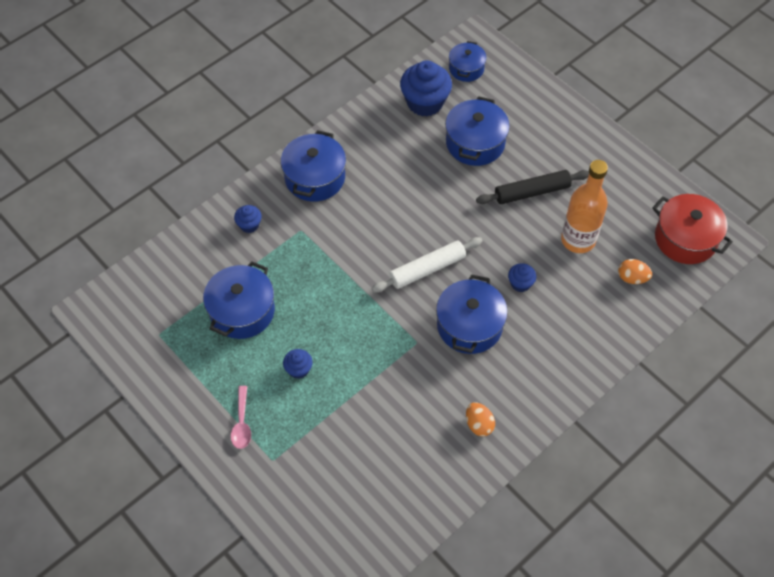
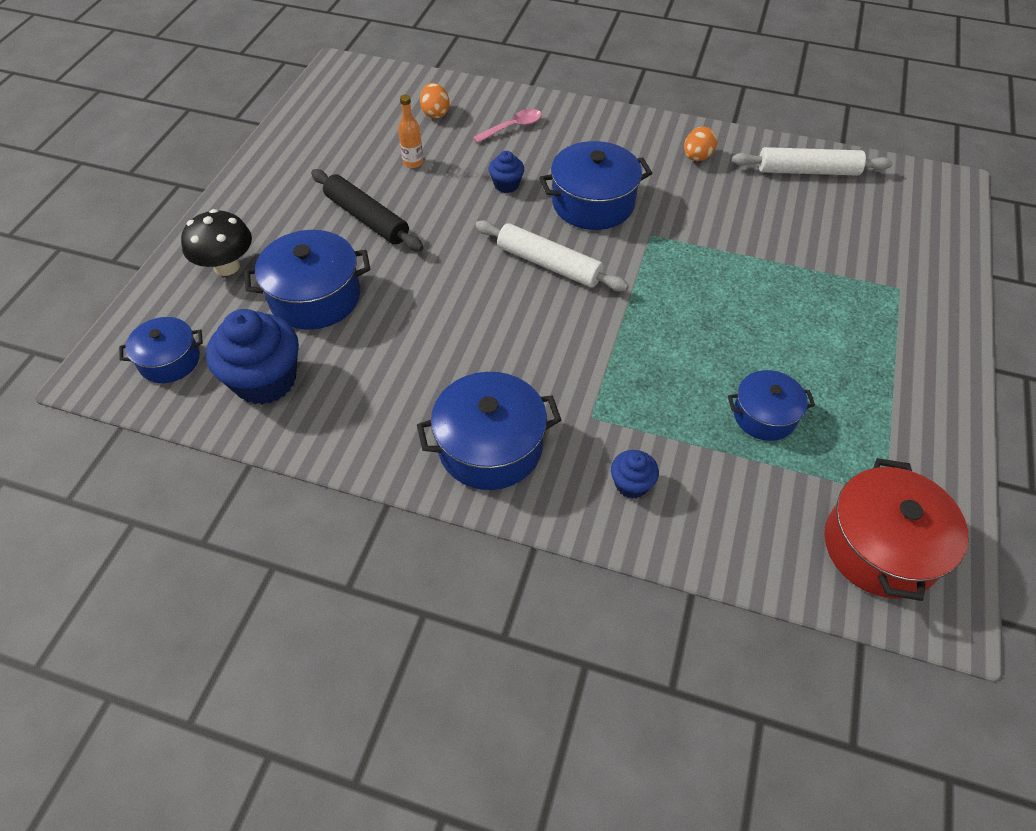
camera: 120 degrees left, 5 degrees down
(242, 311) = (764, 415): blue pot -> blue pot, size x0.62
(242, 423) = (893, 336): pink spoon -> pink spoon (513, 127)
(298, 369) = (781, 318): blue cupcake -> none
(417, 493) = (807, 171): none -> white rolling pin
(528, 111) = (227, 266): none -> black mushroom
(578, 240) = (413, 162): orange bottle -> orange bottle, size x0.47
(685, 238) = (357, 94): red pot -> red pot (880, 547)

